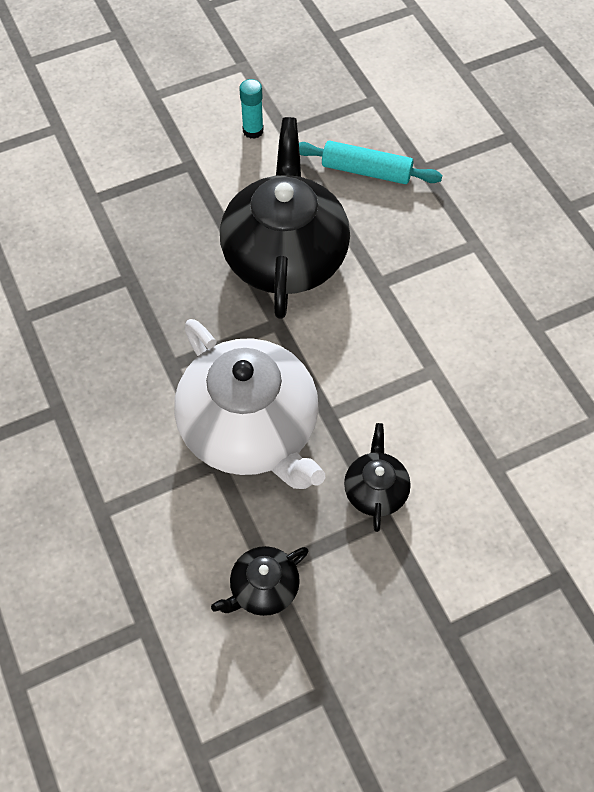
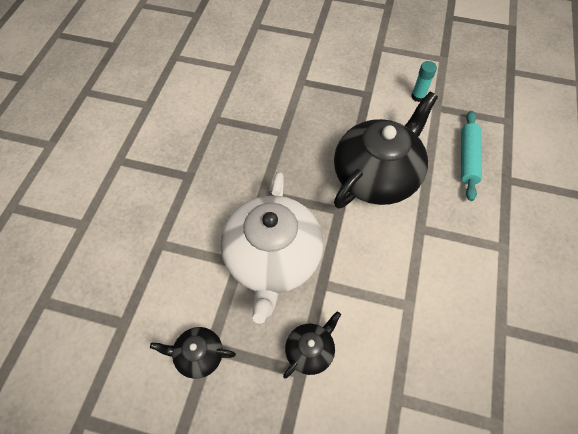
camera: 40 degrees right, 0 degrees up
(366, 171) = (467, 159): turquoise rolling pin -> turquoise rolling pin turned 45 degrees clockwise

